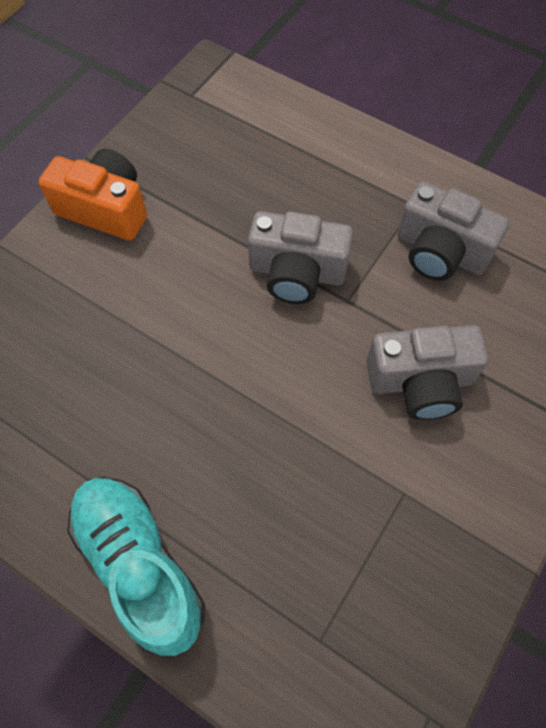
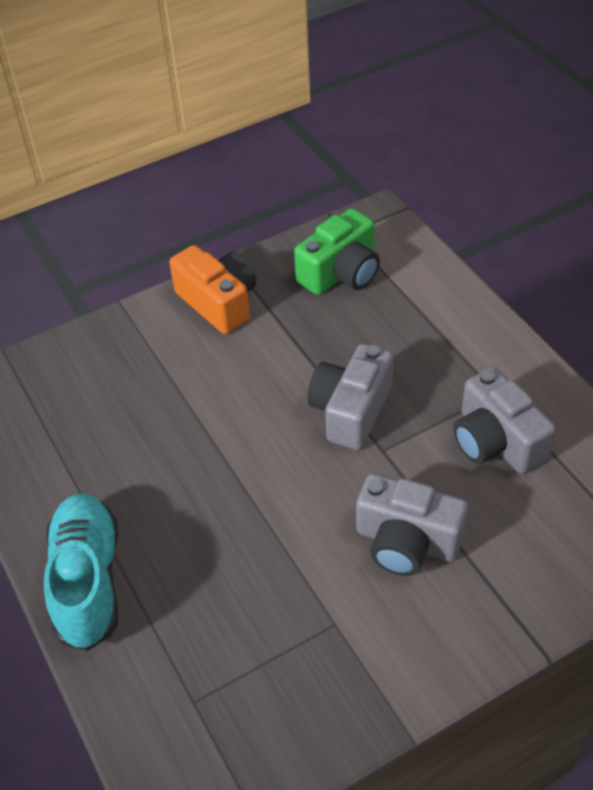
camera: 30 degrees right, 15 degrees down
(208, 137) = (341, 273): none -> green camera
(297, 272) = (351, 410): grey camera -> grey camera turned 75 degrees clockwise

